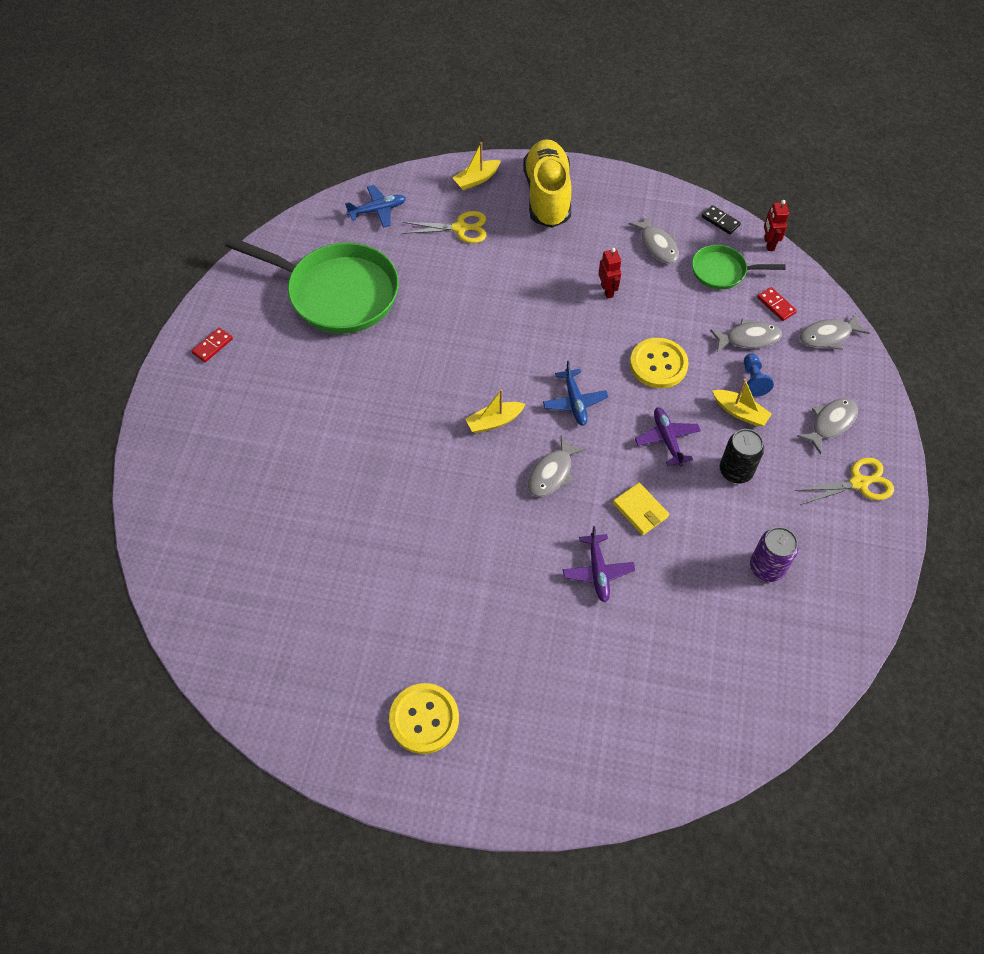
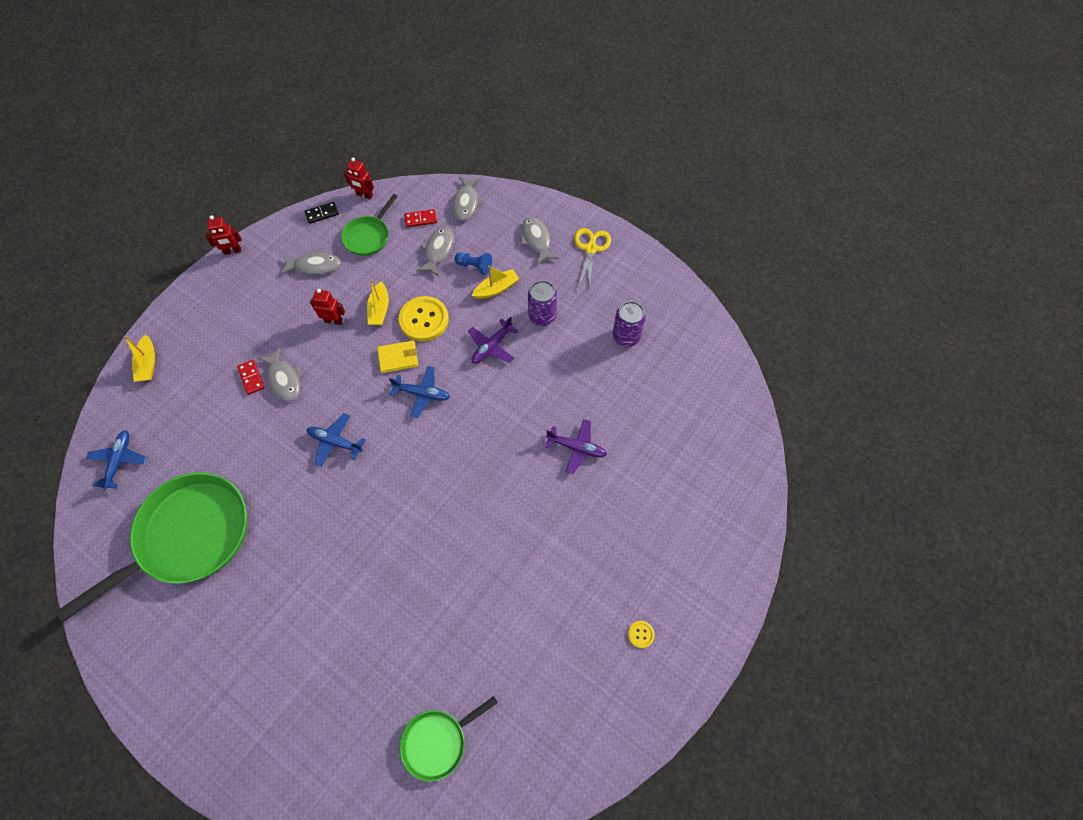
camera: 65 degrees left, 5 degrees up
(212, 346) = (169, 682): red domino -> red domino (251, 378)
(244, 573) = (438, 741): none -> green pan
(424, 719) = (641, 634): yellow button -> yellow button, size x0.44
(460, 228) = (192, 400): yellow scissors -> none
(482, 355) = (335, 442): none -> blue plane
(494, 421) = (405, 462): yellow boat -> yellow boat (379, 309)
(547, 196) = (208, 318): yellow shoe -> none
(552, 473) = (476, 440): grey fish -> grey fish (284, 379)
(628, 176) = (232, 251): none -> red robot
(640, 510) = (541, 394): yellow wallet -> yellow wallet (398, 358)
(667, 439) = (491, 347): purple plane -> purple plane turned 60 degrees counterclockwise
(735, 471) = (542, 316): black can -> purple can

